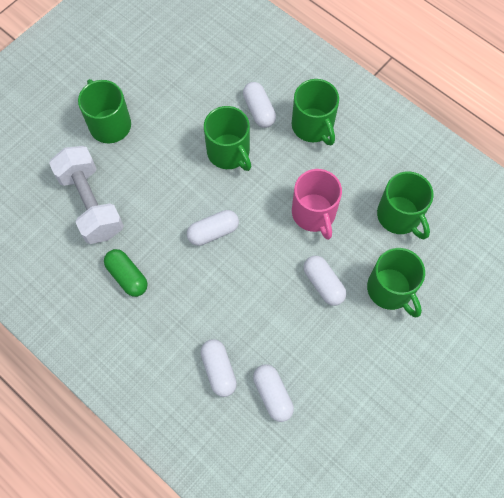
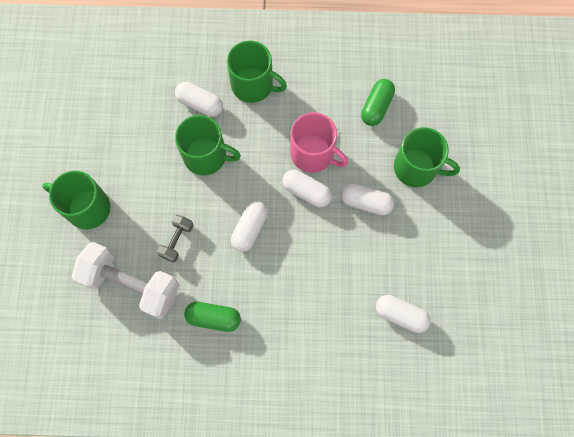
camera: 40 degrees left, 5 degrees up
(151, 198) = (177, 241): none -> grey dumbbell
(219, 370) = (346, 330): white capsule -> white capsule (306, 192)
(399, 216) = (376, 107): green mug -> green capsule

